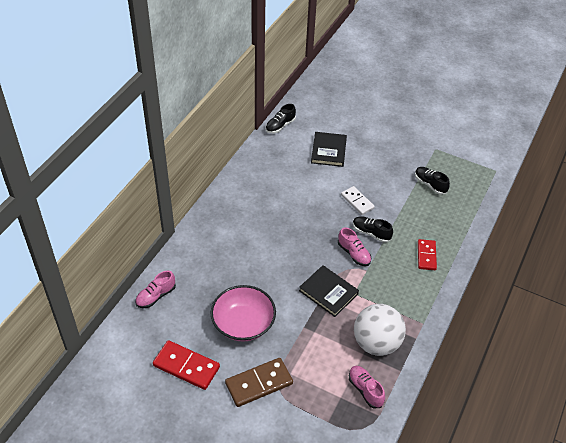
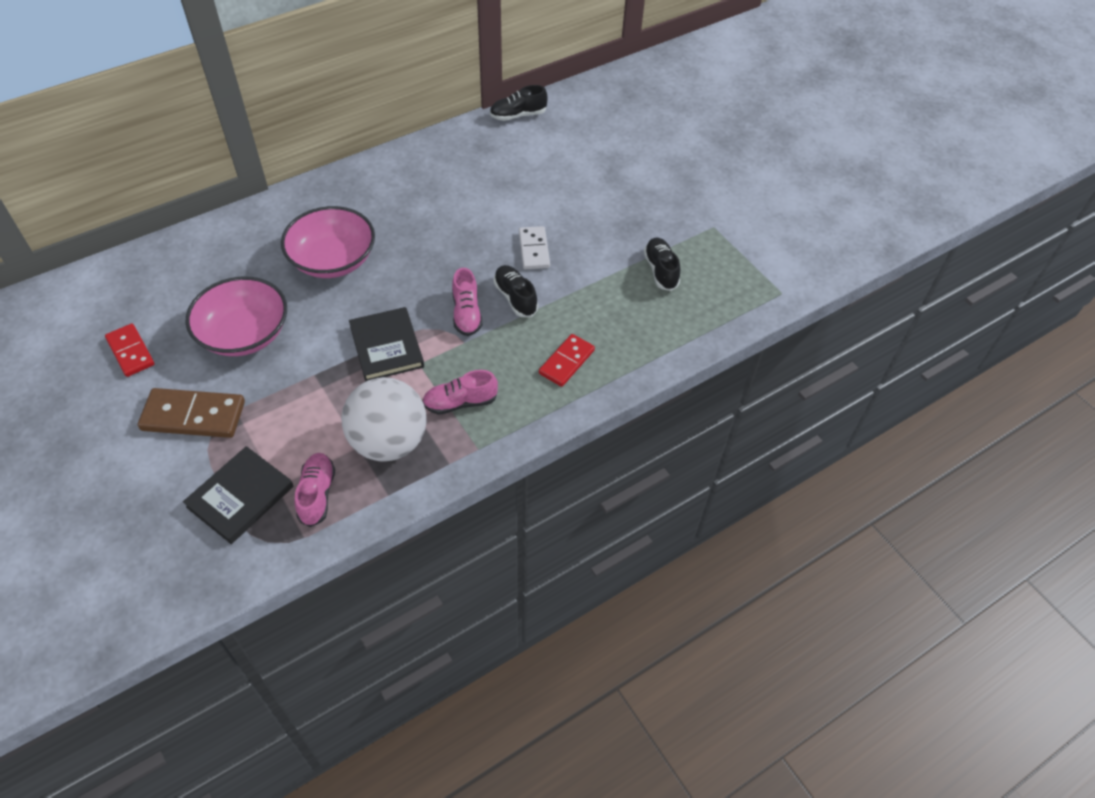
camera: 30 degrees right, 5 degrees up
(156, 296) = (175, 253): pink shoe -> pink shoe (460, 402)
(186, 366) = (131, 352): red domino -> red domino, size x0.66
(253, 257) = (333, 260): none -> pink bowl
(328, 151) = (554, 170): black book -> black book (240, 497)

